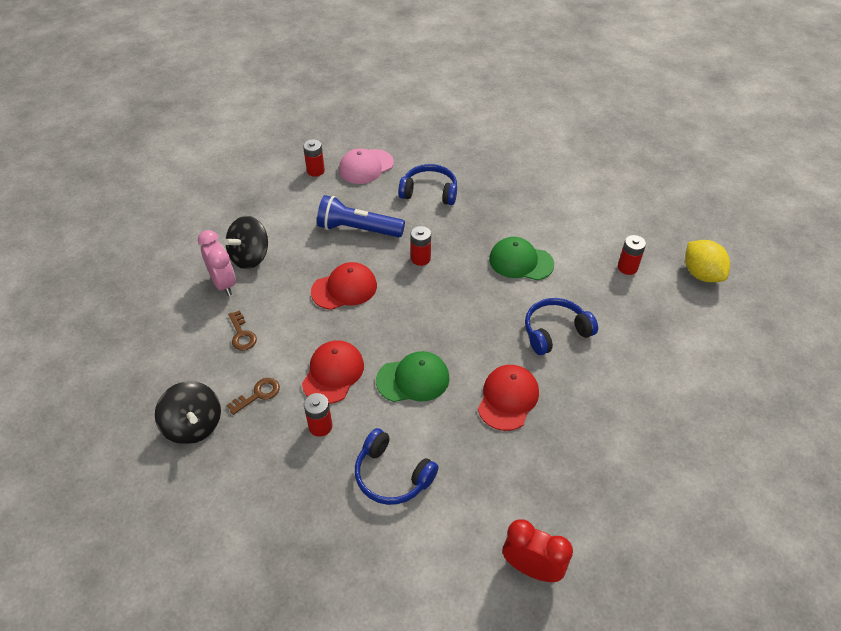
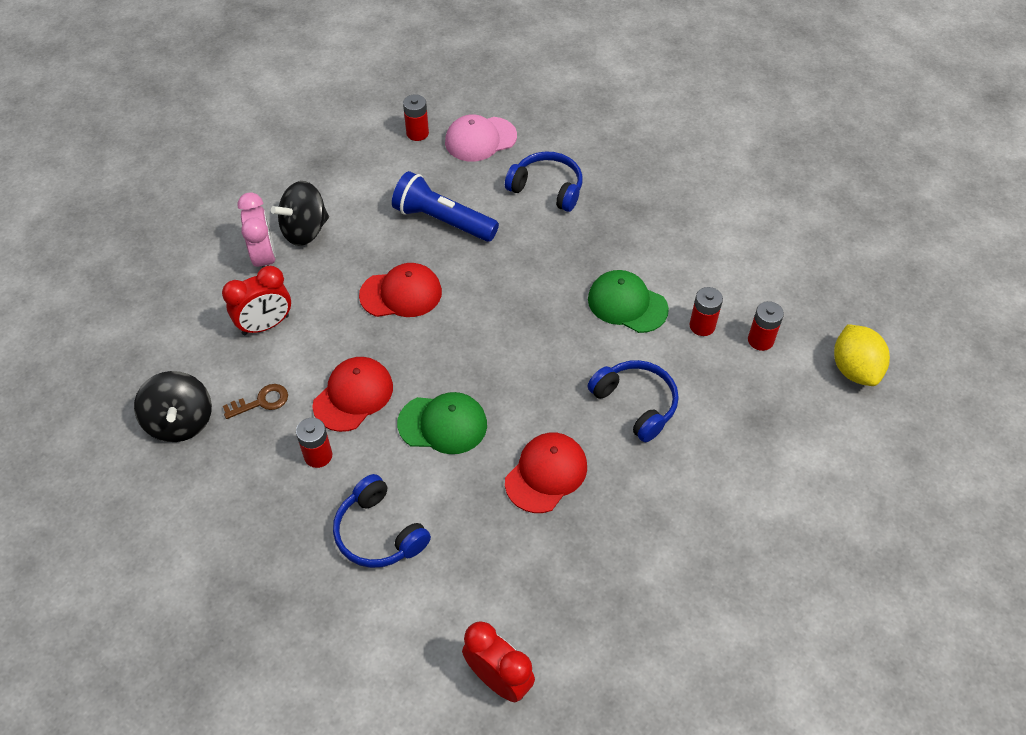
camera: 15 degrees right, 5 degrees up
(242, 334) = (265, 325): brown key -> red clock
(420, 258) = (505, 274): red battery -> red battery (702, 326)
(555, 332) = (635, 404): blue headphones -> blue headphones turned 60 degrees clockwise

